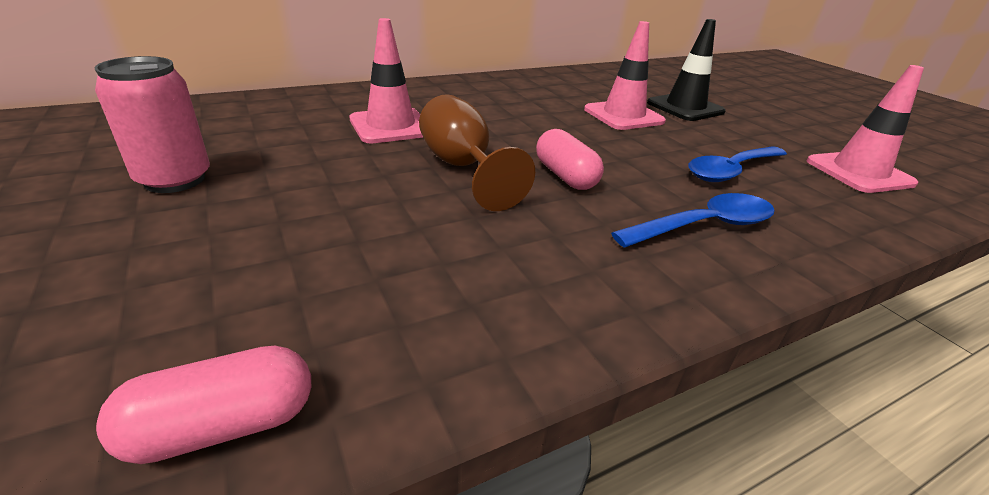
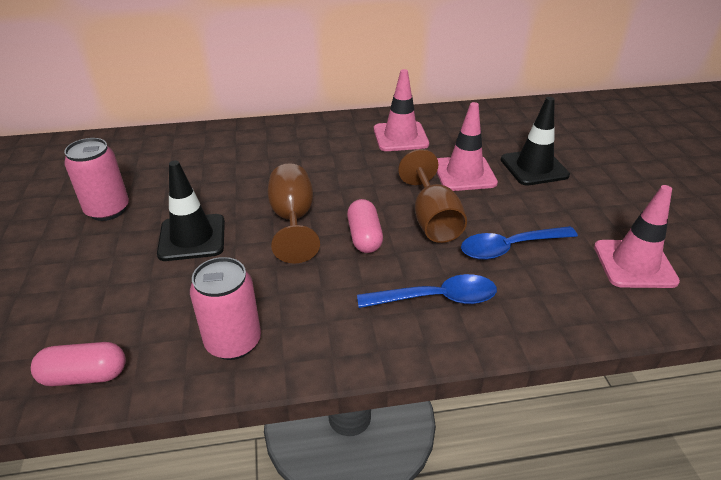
camera: 20 degrees right, 5 degrees up
(330, 198) = (192, 238): none -> black traffic cone
(391, 126) = (263, 171): pink traffic cone -> pink traffic cone (400, 137)
(477, 318) = (233, 342): none -> pink can
(628, 155) = (433, 220): none -> brown goblet

